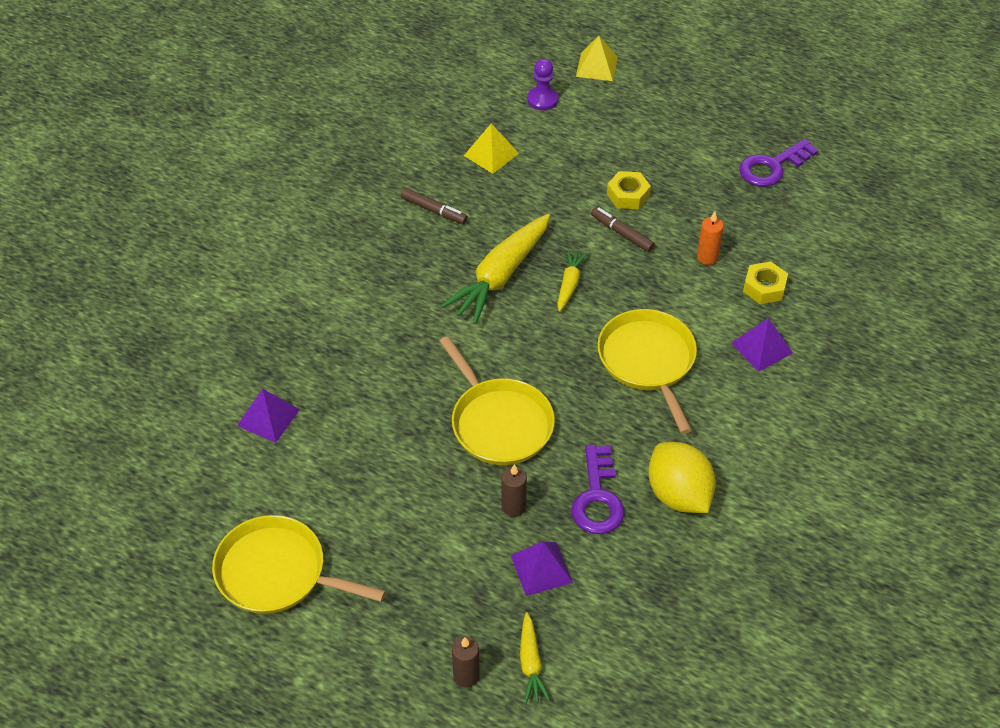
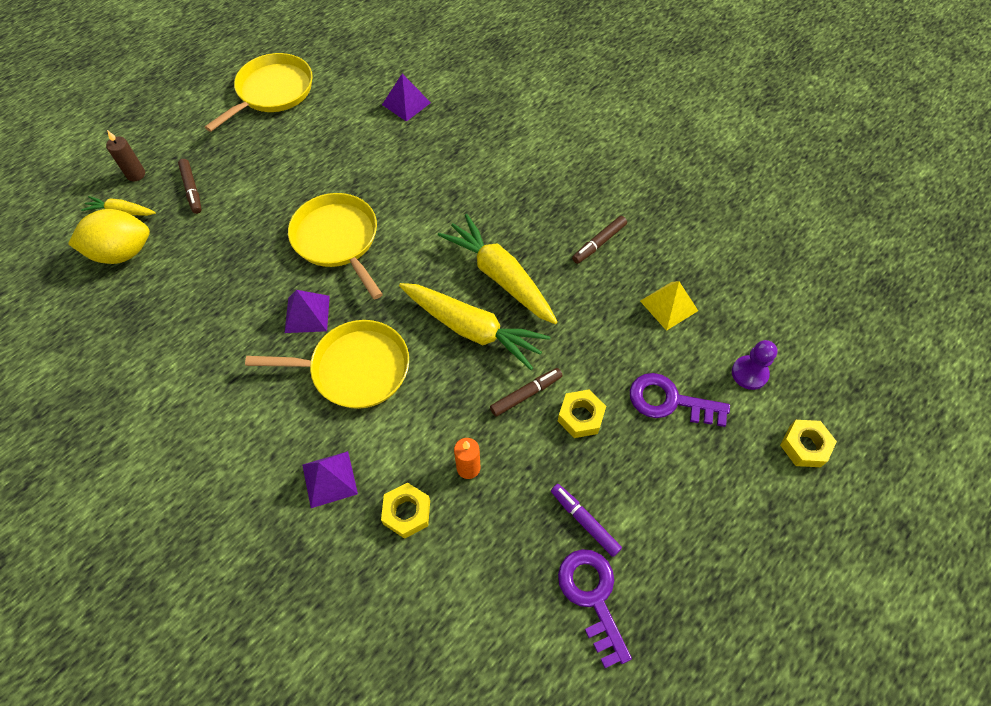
camera: 105 degrees right, 10 degrees up
(472, 598) = (192, 189): none -> brown marker
(499, 423) = (337, 239): yellow pan -> yellow pan turned 75 degrees clockwise
(513, 507) = (254, 231): brown candle -> none
(541, 568) = (191, 236): purple pyramid -> purple pyramid (307, 314)
(569, 284) = (472, 329): yellow carrot -> yellow carrot, size x1.99
(596, 66) = (804, 446): yellow pyramid -> yellow nut
(597, 498) = (232, 288): purple key -> purple key (669, 401)
(678, 495) = (204, 349): yellow lemon -> yellow lemon (122, 252)
(717, 180) = (584, 521): none -> purple marker

